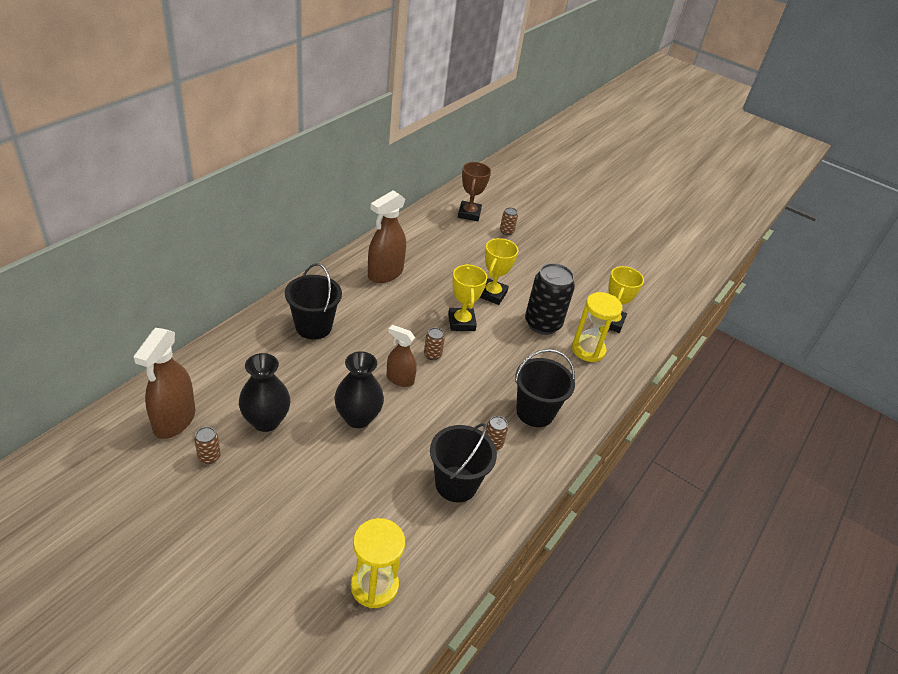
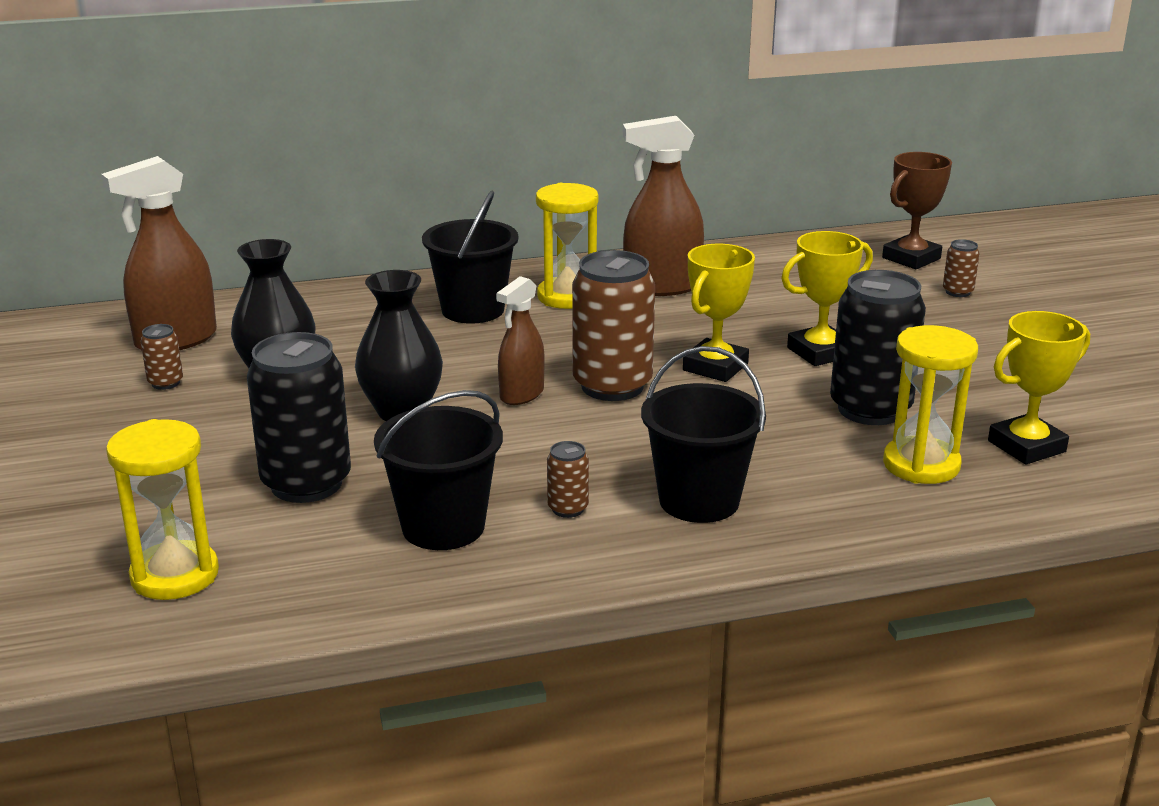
camera: 45 degrees right, 15 degrees down
(349, 298) = (567, 297): none -> yellow hourglass
(367, 490) = (306, 484): none -> black can
(400, 379) = (521, 394): brown spray bottle -> brown spray bottle turned 120 degrees counterclockwise
(432, 355) = (612, 386): brown can -> brown can, size x2.26

